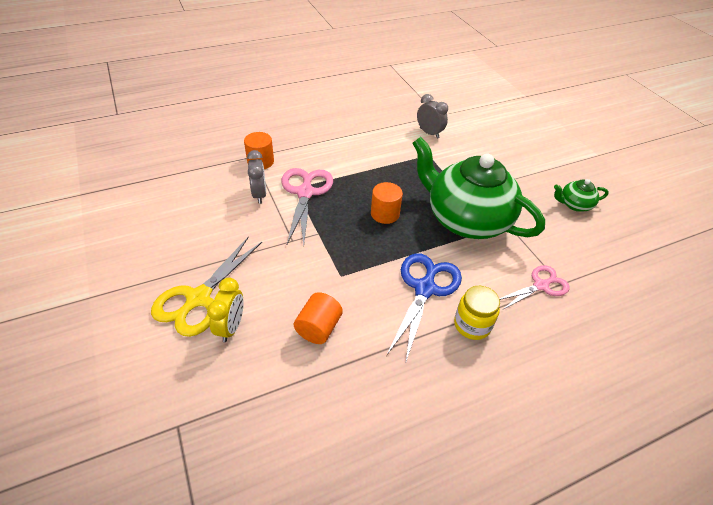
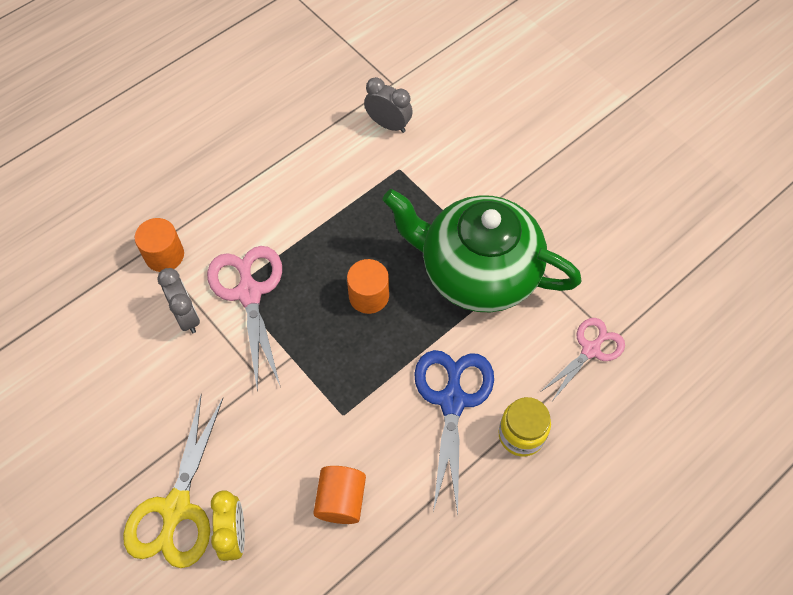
camera: 15 degrees left, 15 degrees up
(574, 205) = (611, 202): green teapot -> none

